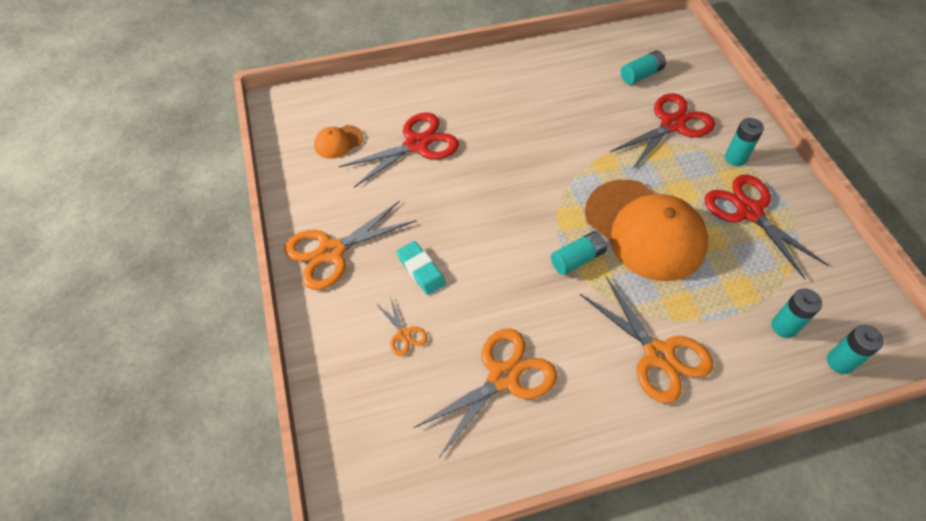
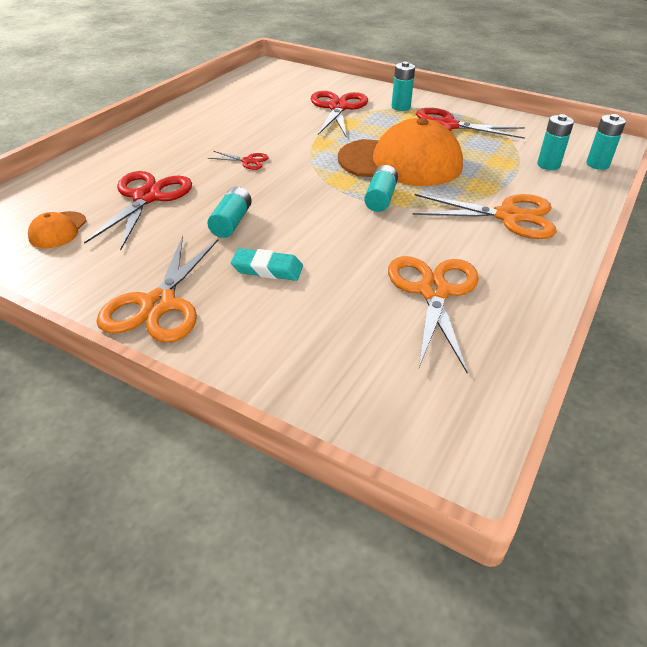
camera: 45 degrees left, 15 degrees down
(404, 334) = (314, 317): orange scissors -> none
(523, 148) = (248, 161): none -> red scissors
(641, 75) = (279, 93): turquoise battery -> turquoise battery (231, 222)

